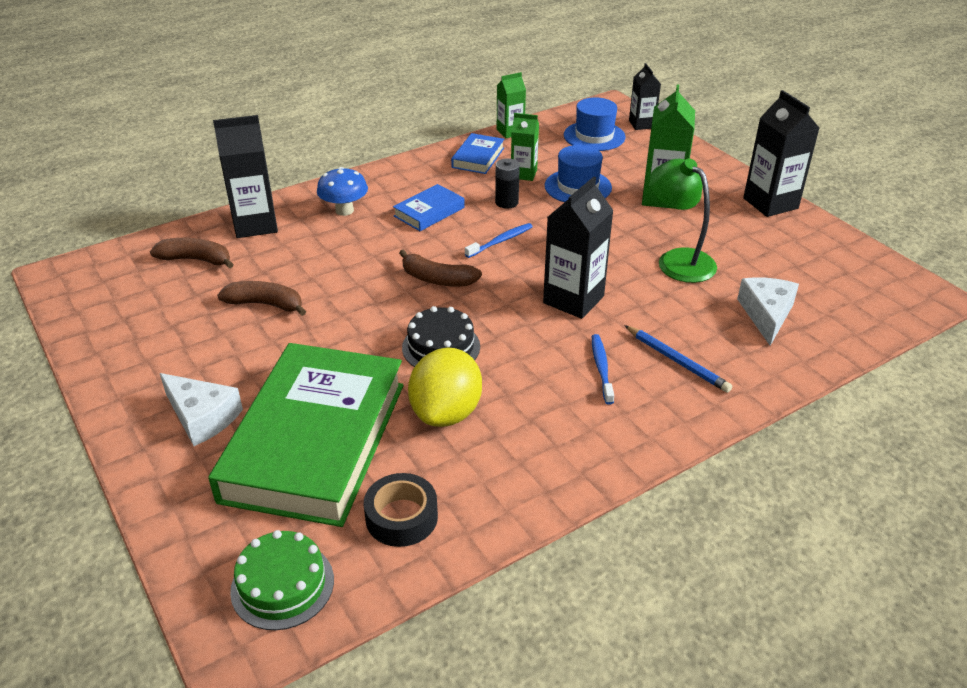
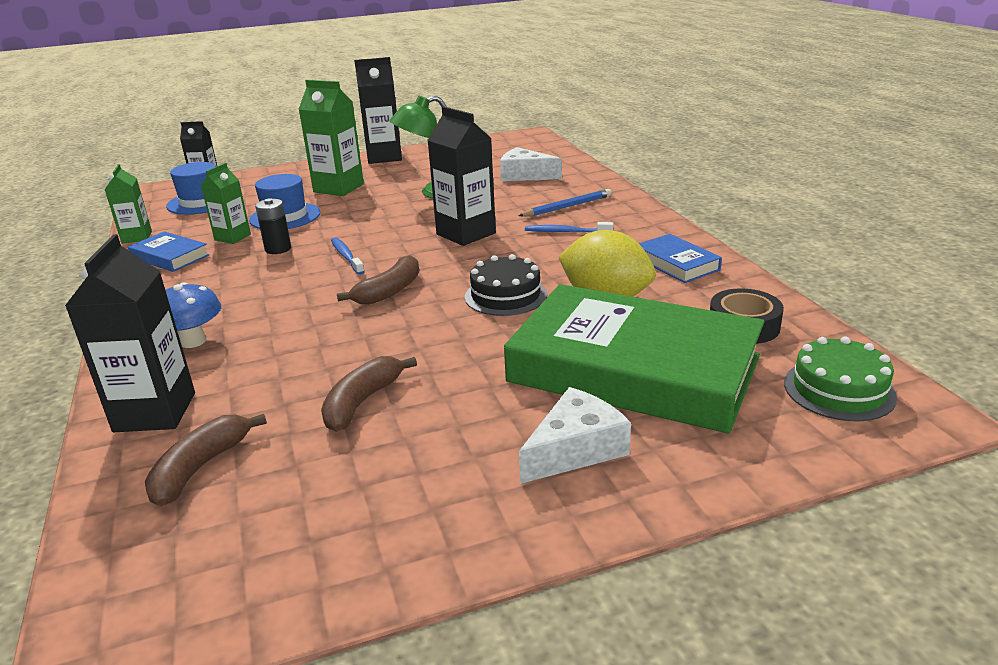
camera: 75 degrees left, 10 degrees down
(429, 212) = (253, 289): blue book -> blue book (676, 263)

